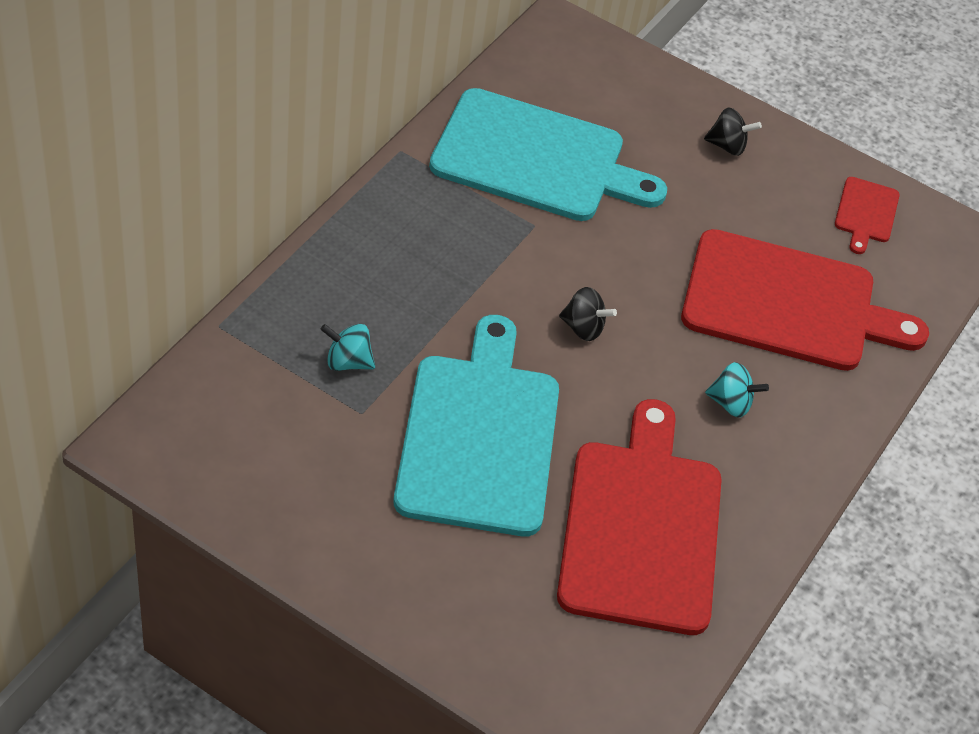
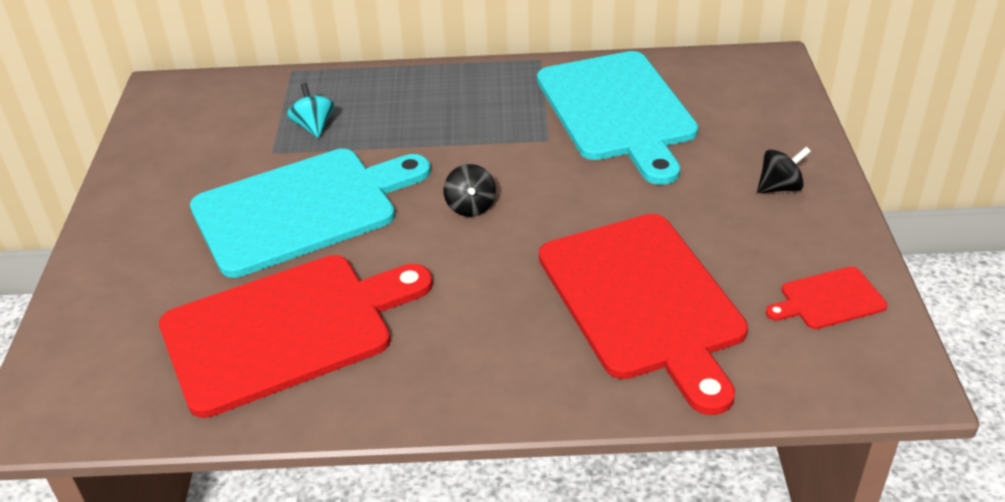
camera: 65 degrees right, 10 degrees down
(727, 146) = (780, 187): black spinning top -> black spinning top turned 90 degrees counterclockwise
(731, 403) = (481, 319): turquoise spinning top -> none

